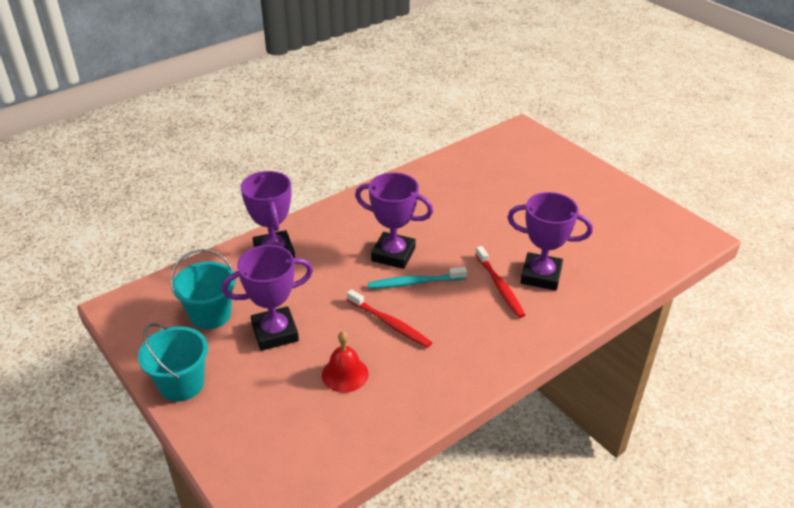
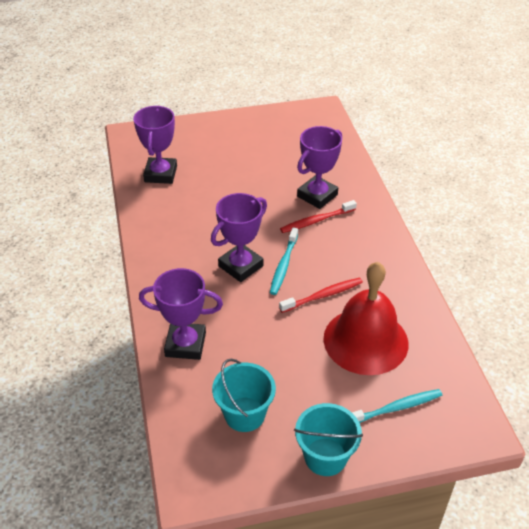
camera: 65 degrees left, 5 degrees up
(263, 423) = (396, 408): none -> turquoise toothbrush
(275, 333) = (294, 372): purple trophy -> purple trophy (160, 174)
(345, 374) = (365, 340): red bell -> red bell, size x2.10
(499, 286) = (316, 221): red toothbrush -> red toothbrush turned 150 degrees clockwise

